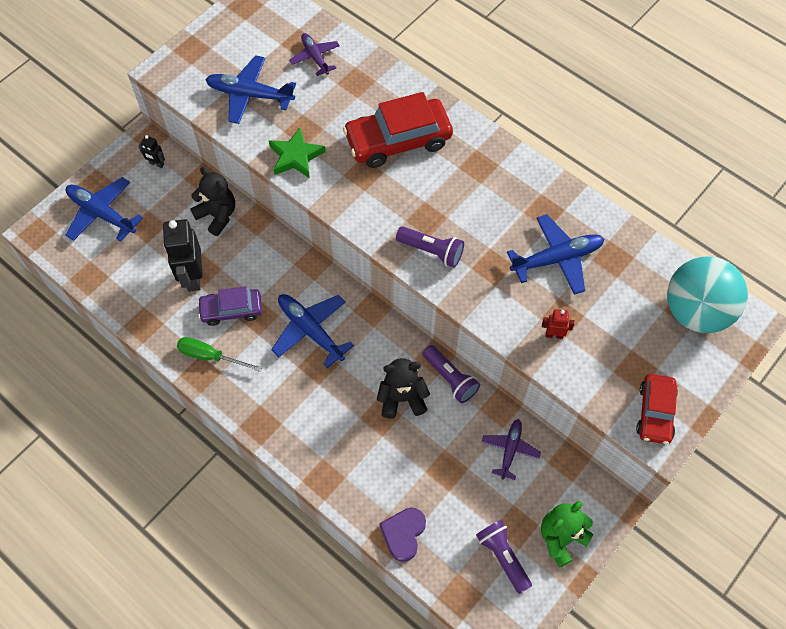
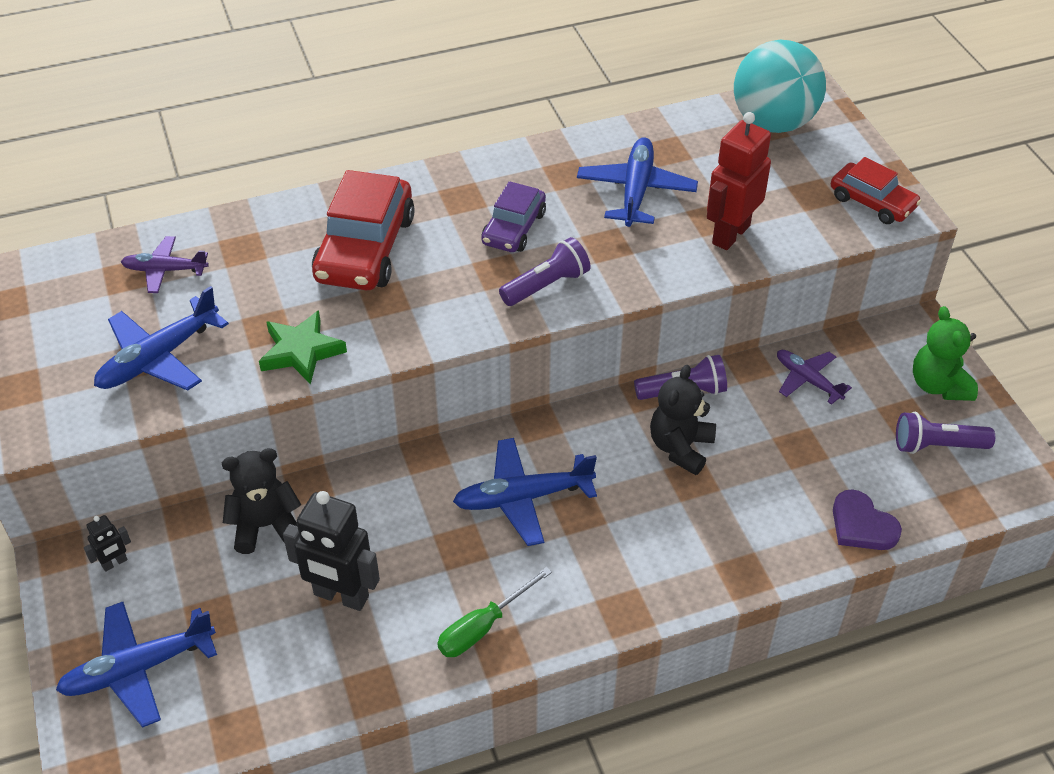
camera: 60 degrees left, 15 degrees down
(231, 310) = (428, 572): purple car -> purple car (514, 228)
(554, 335) = (730, 234): red robot -> red robot, size x2.12

